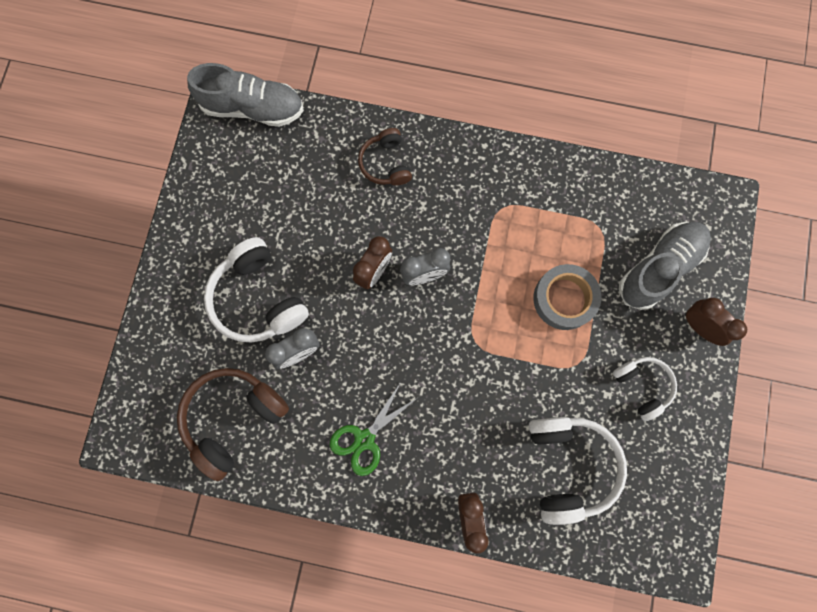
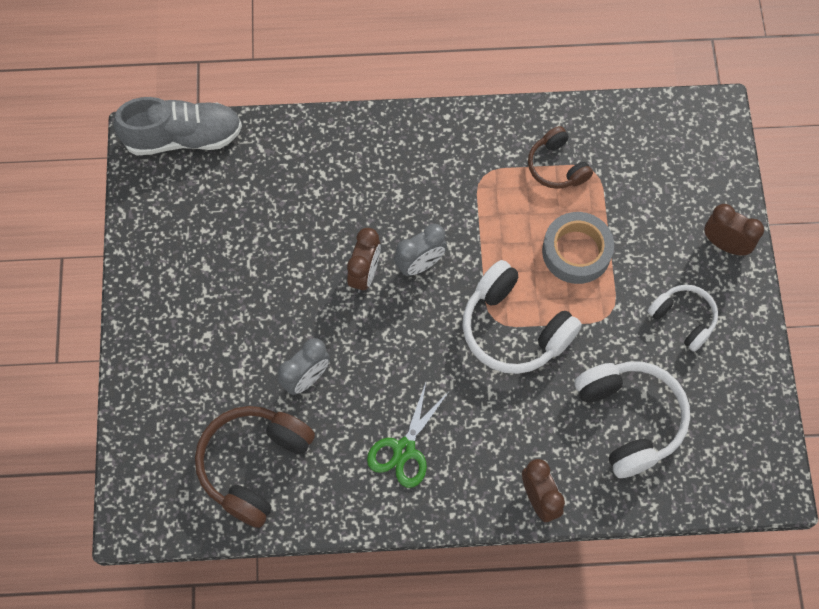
camera: 15 degrees left, 10 degrees down
(258, 298) = (246, 333): white headphones -> white headphones (514, 328)
(386, 163) = (346, 160): brown headphones -> brown headphones (557, 166)
(659, 268) = (666, 196): grey shoe -> none

